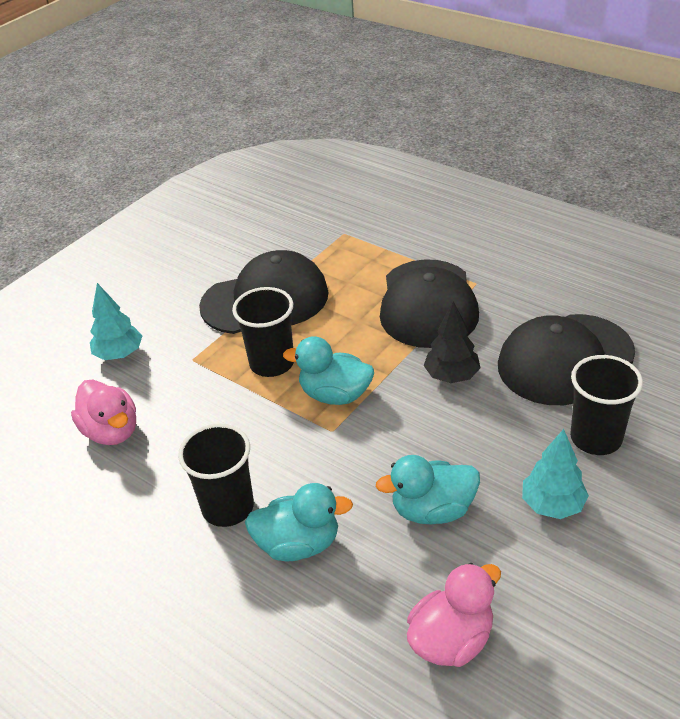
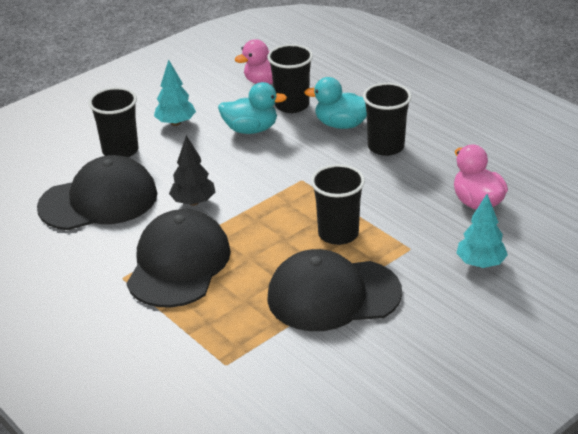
camera: 170 degrees left, 5 degrees down
(335, 395) = (291, 202): turquoise duck -> none
(388, 578) = (292, 105): none -> black cup

